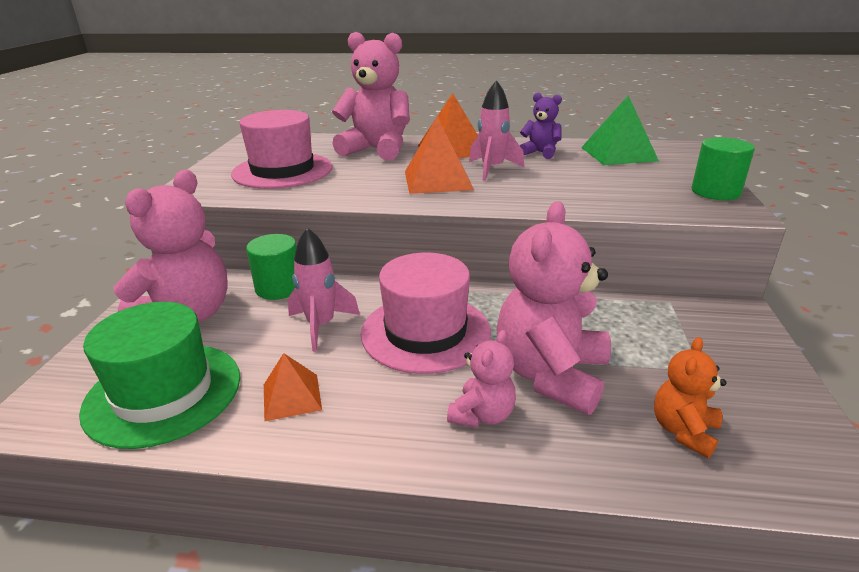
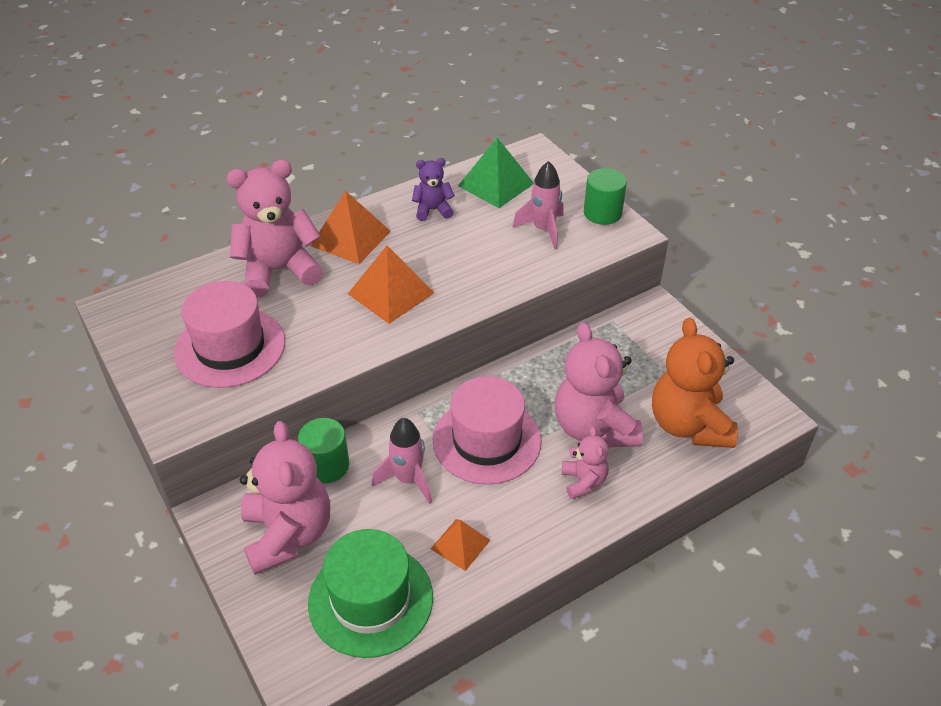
camera: 40 degrees left, 15 degrees up
(492, 169) = (419, 256): pink rocket -> pink rocket (543, 230)
(683, 431) = (688, 425): orange teddy bear -> orange teddy bear, size x1.95

